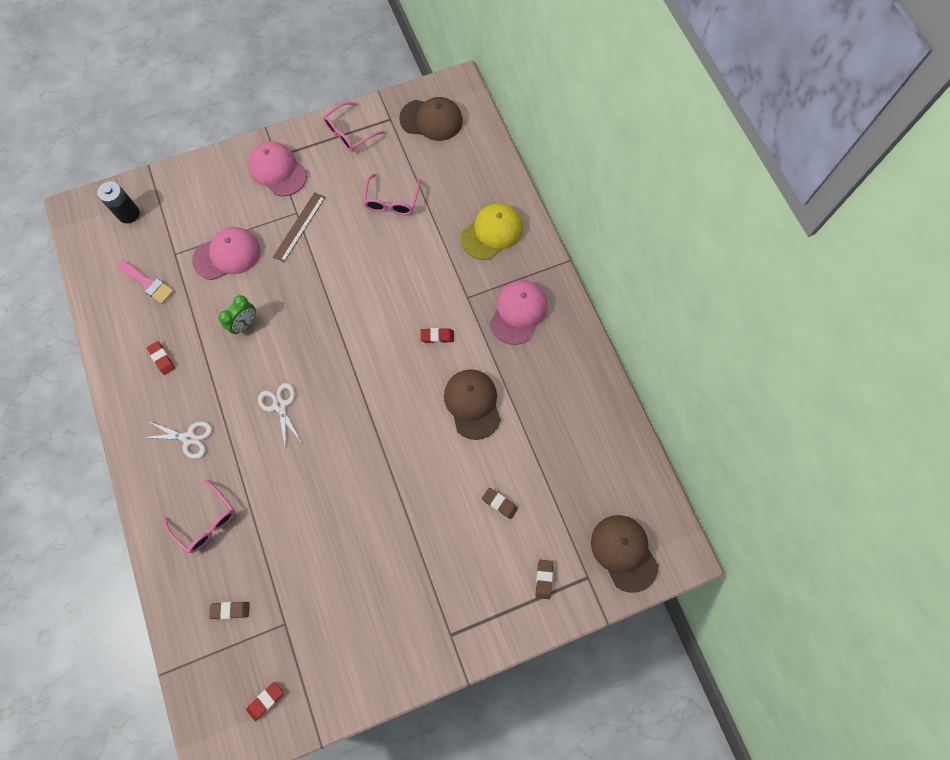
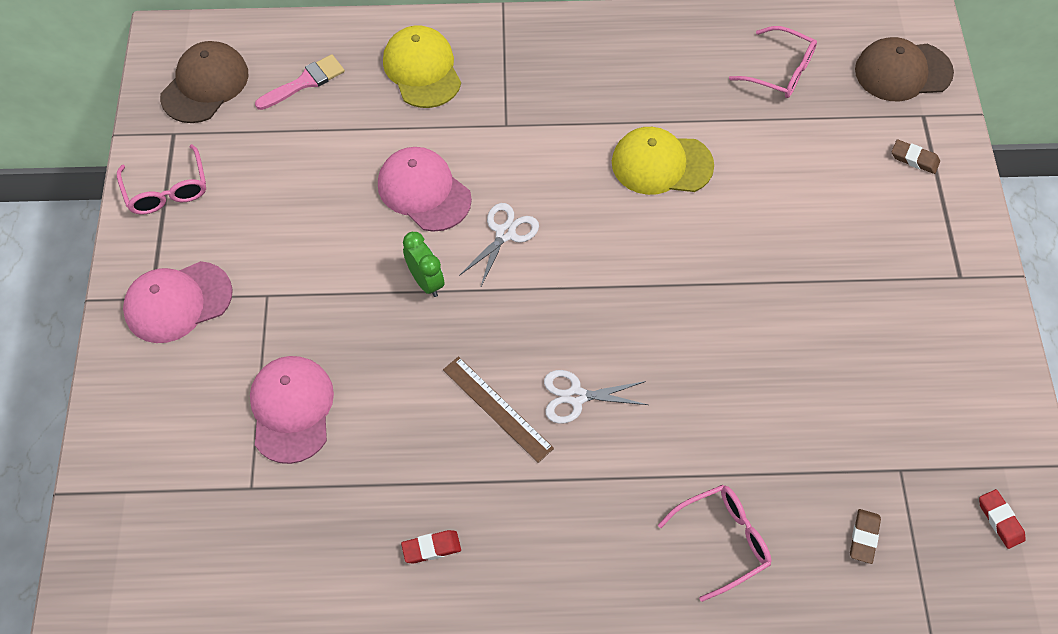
camera: 70 degrees left, 10 degrees down
(128, 214) = (136, 545): black battery -> none
(148, 283) = (285, 541): pink brush -> pink brush (305, 82)
(189, 438) = (582, 536): white scissors -> white scissors (505, 233)
(245, 324) = (423, 412): green clock -> green clock (426, 281)
(299, 227) = (293, 297): brown ruler -> brown ruler (497, 408)
(391, 201) = (313, 169): pink glasses -> pink glasses (780, 71)
(437, 336) = (549, 175): red eraser -> none
(472, 404) = (661, 164): brown cap -> yellow cap
(499, 503) = (806, 175): brown eraser -> none
(518, 312) = (552, 77): pink cap -> pink cap (424, 191)

